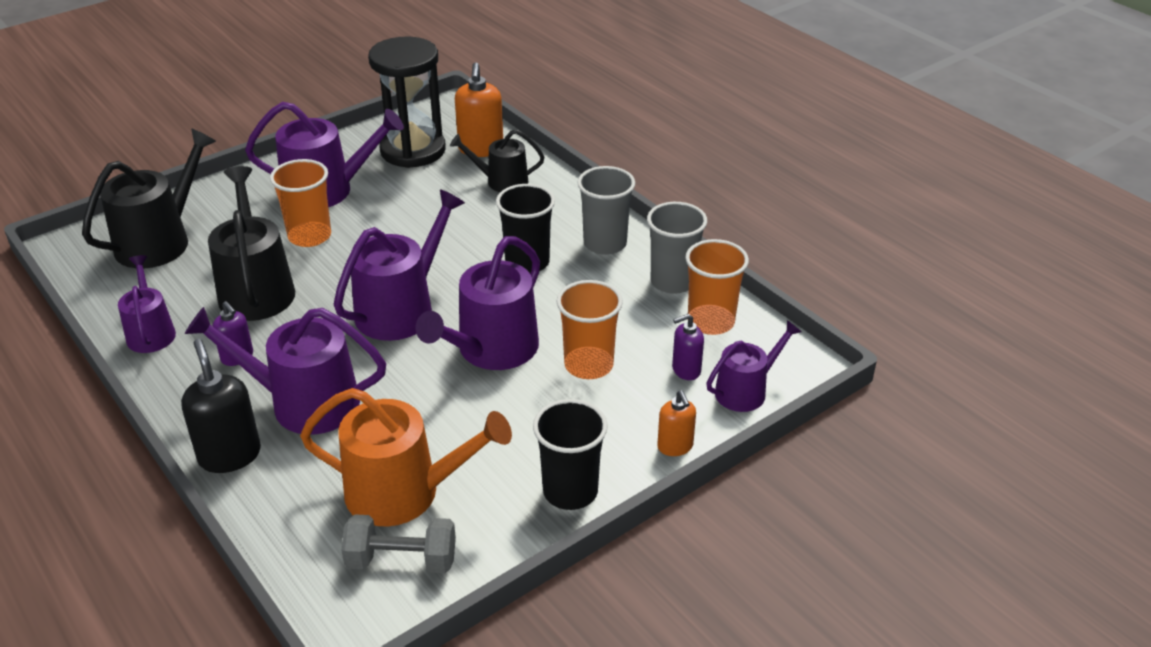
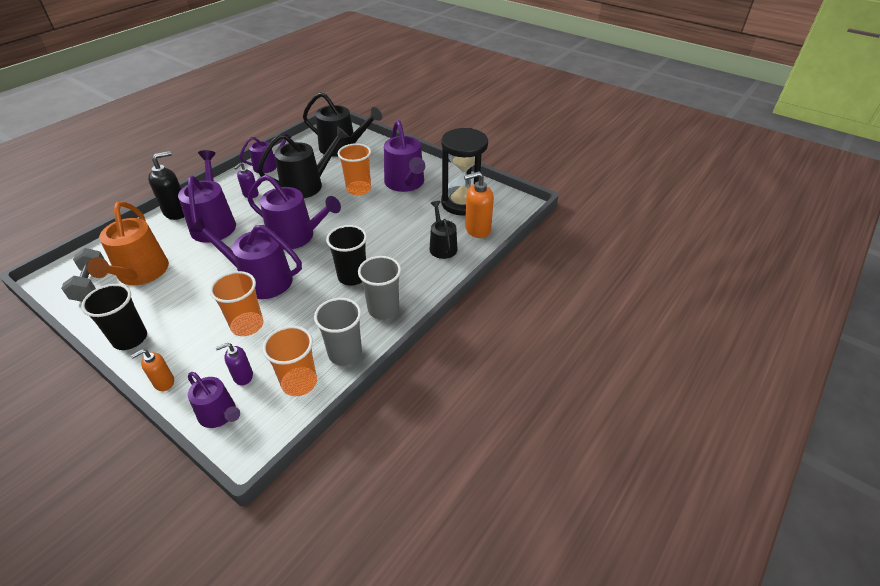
camera: 75 degrees right, 5 degrees up
(686, 370) = (243, 376): purple soap dispenser -> purple soap dispenser turned 75 degrees counterclockwise

